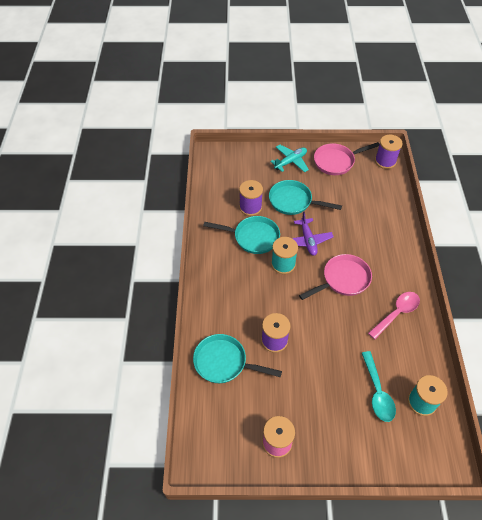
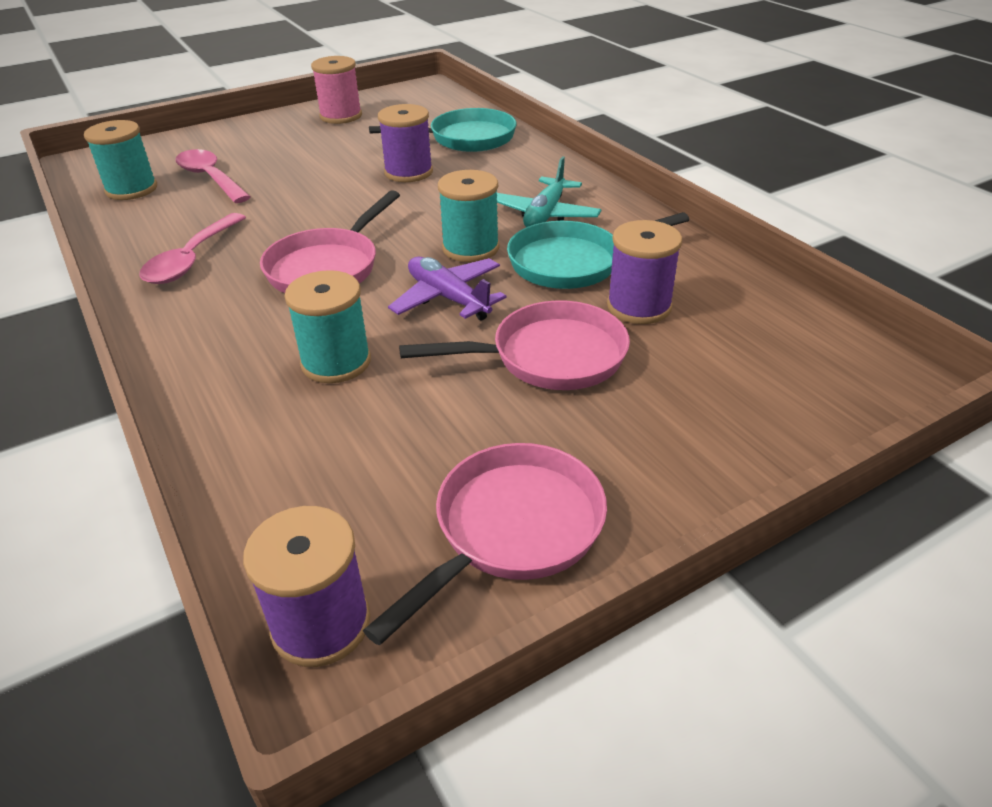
camera: 150 degrees right, 15 degrees down
(290, 162) = (659, 458): turquoise plane -> turquoise plane (545, 214)
(293, 201) = (549, 357): turquoise pan -> pink pan
(357, 229) = (336, 362): none -> turquoise spool
(377, 392) = (210, 178): turquoise spoon -> pink spoon

